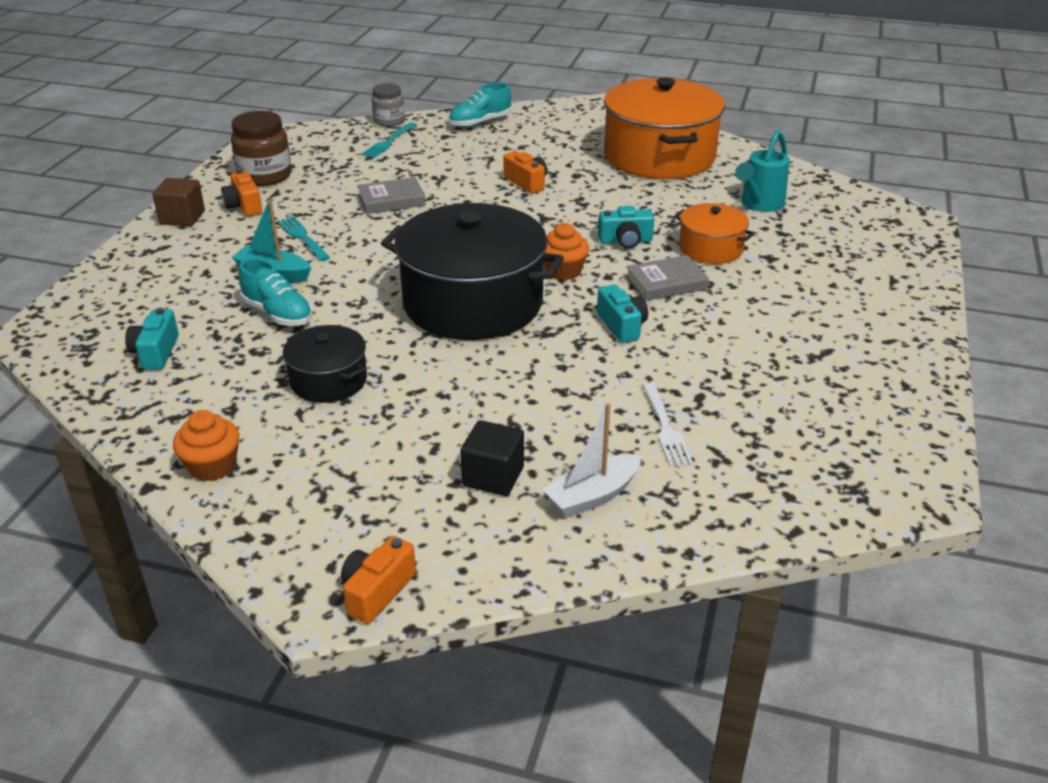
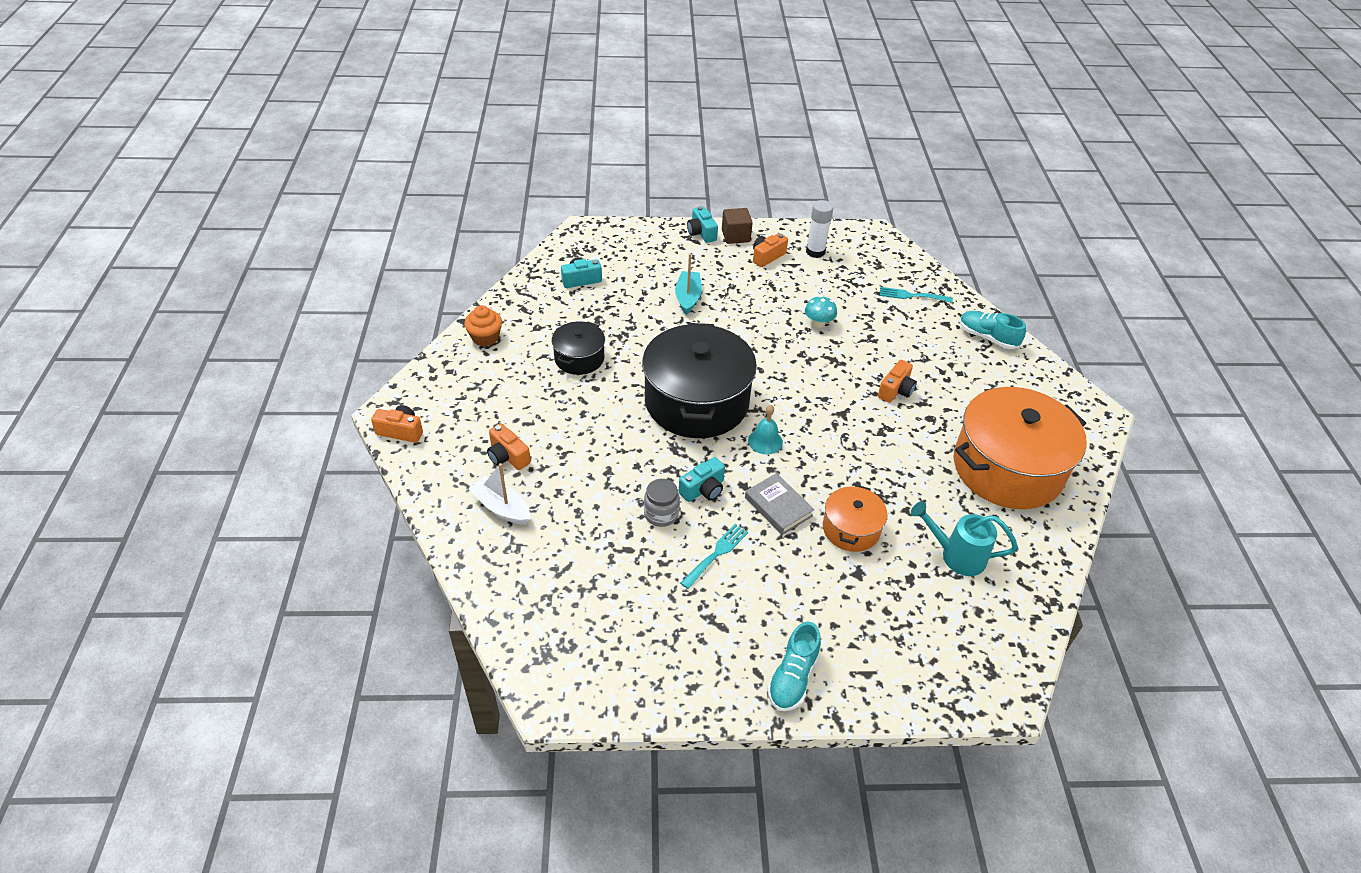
camera: 70 degrees right, 10 degrees up
(265, 176) = (815, 252): brown jar -> white glue stick
(278, 314) = (642, 314): turquoise shoe -> turquoise shoe (793, 677)
(303, 238) = (740, 296): turquoise fork -> turquoise fork (716, 554)
(389, 121) = (949, 286): grey jar -> grey jar (661, 514)
(391, 200) = (818, 323): grey book -> turquoise mushroom
(493, 476) = (508, 456): black cube -> orange camera
(563, 271) = (765, 441): orange cupcake -> turquoise bell
(625, 241) = (833, 470): turquoise camera -> turquoise camera (701, 233)
(665, 427) = (584, 534): white fork -> none

